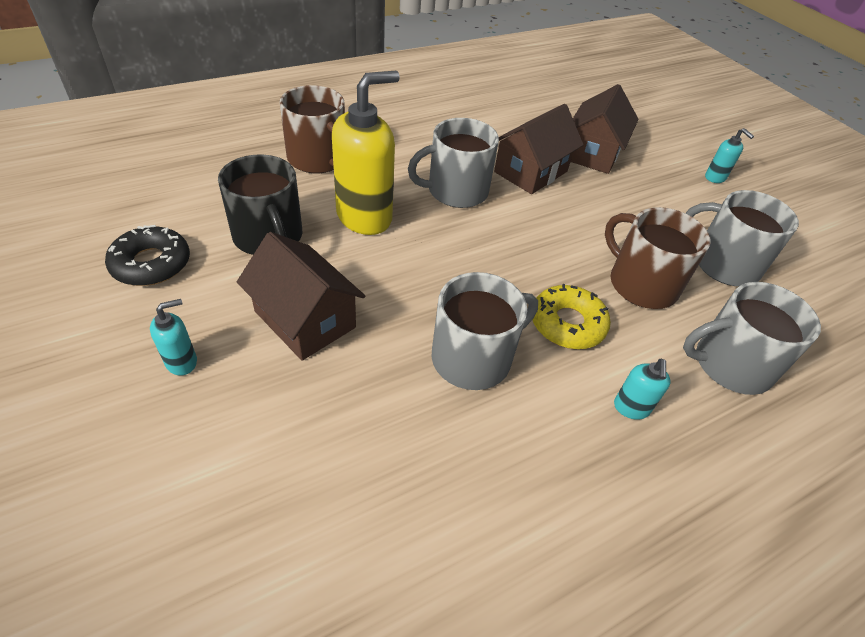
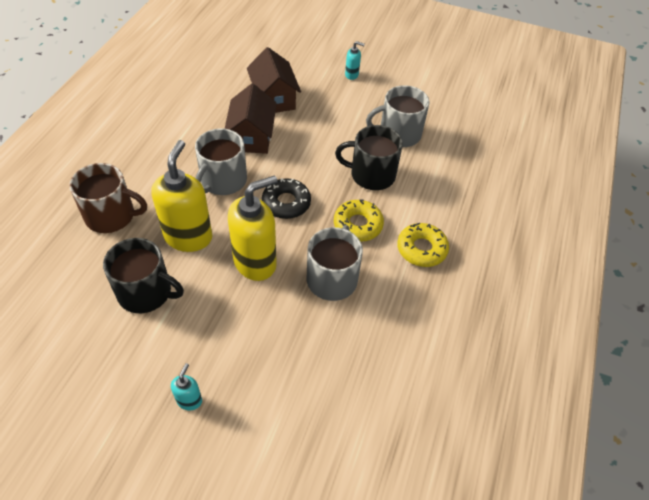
camera: 40 degrees left, 5 degrees up
(151, 264) = (94, 364): black donut -> black donut (286, 203)
(305, 319) = (227, 324): brown house -> none
(404, 282) = (255, 262): none -> yellow soap dispenser
(631, 408) = (421, 249): turquoise soap dispenser -> yellow donut
(641, 284) = (371, 175): brown mug -> black mug
(730, 364) = (443, 193): grey mug -> none

